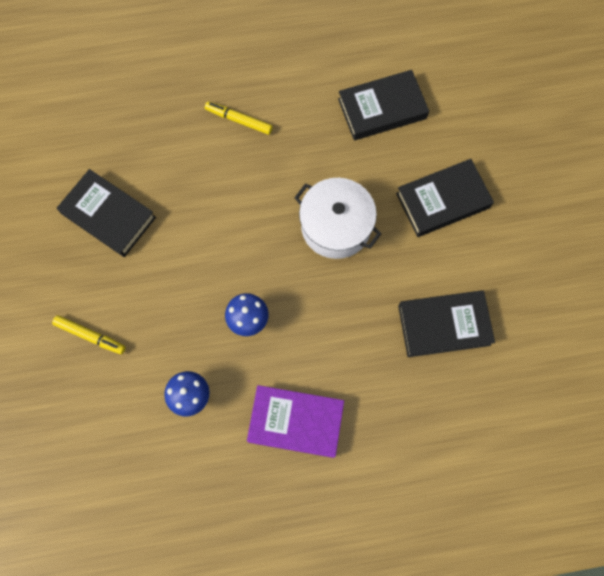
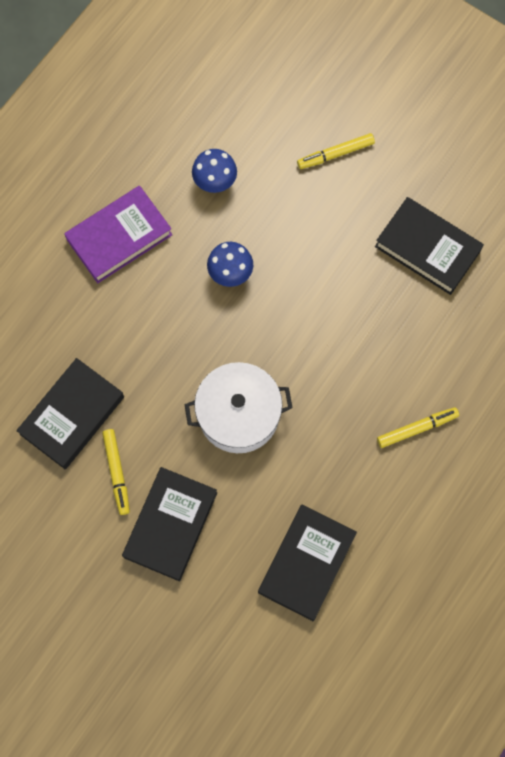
camera: 135 degrees right, 0 degrees up
(108, 215) = (427, 248): black book -> black book turned 45 degrees clockwise
(447, 262) = (116, 472): none -> yellow marker

